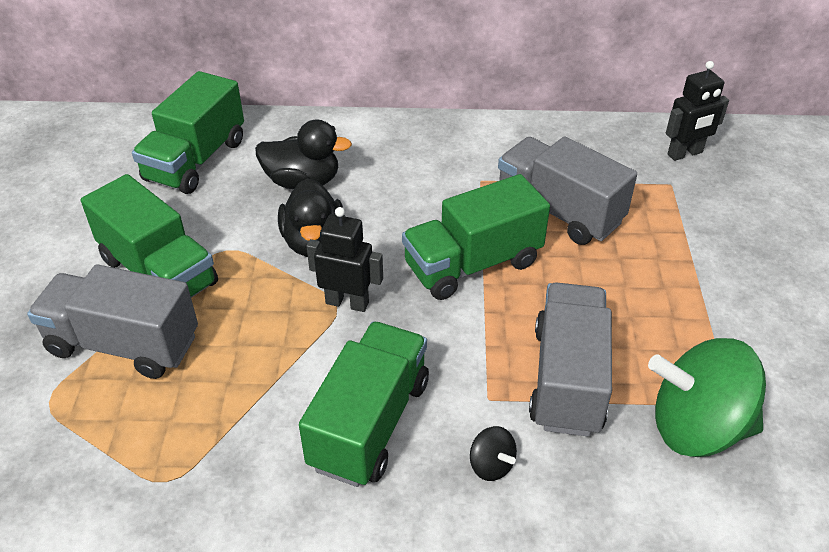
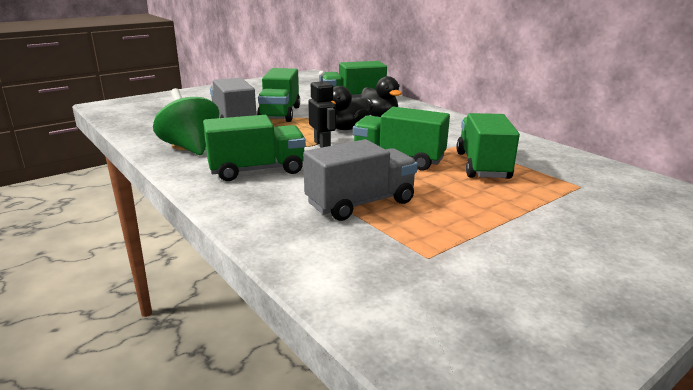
camera: 50 degrees right, 20 degrees down
(491, 465) = (270, 202): black spinning top -> none
(558, 211) = (482, 166): grey truck -> green truck
(685, 154) = (619, 182): black robot -> none
(696, 427) = (388, 250): green spinning top -> green spinning top (190, 147)

